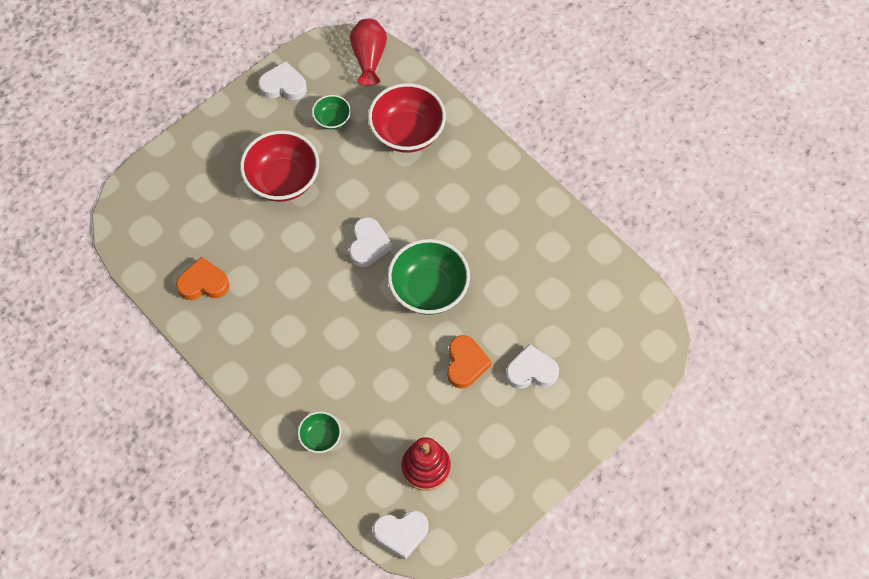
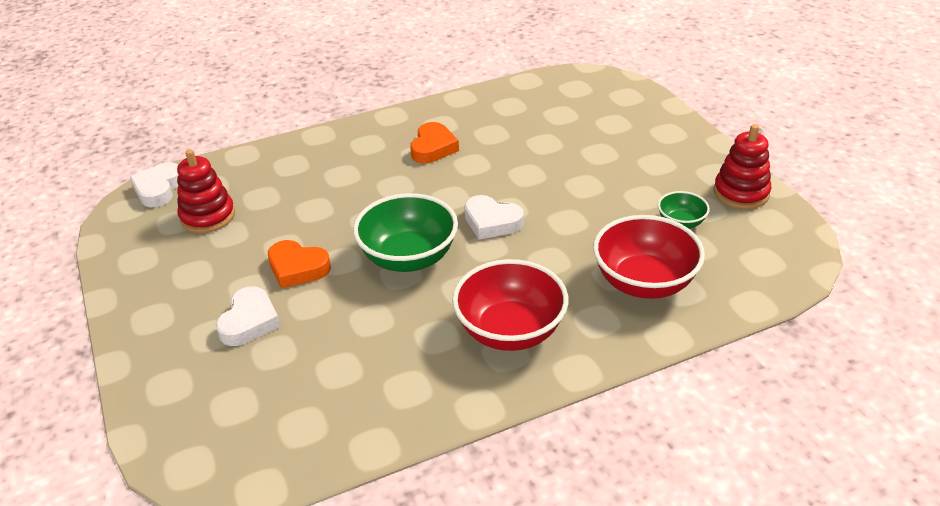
camera: 110 degrees right, 25 degrees down
(203, 283) = (499, 112): orange heart -> orange heart (433, 148)
(283, 85) = (741, 193): white heart -> red stacking toy
(283, 180) = (604, 174): red bowl -> red bowl (510, 331)
(320, 437) = (293, 157): green bowl -> none
(369, 58) = (777, 269): red vase -> none

